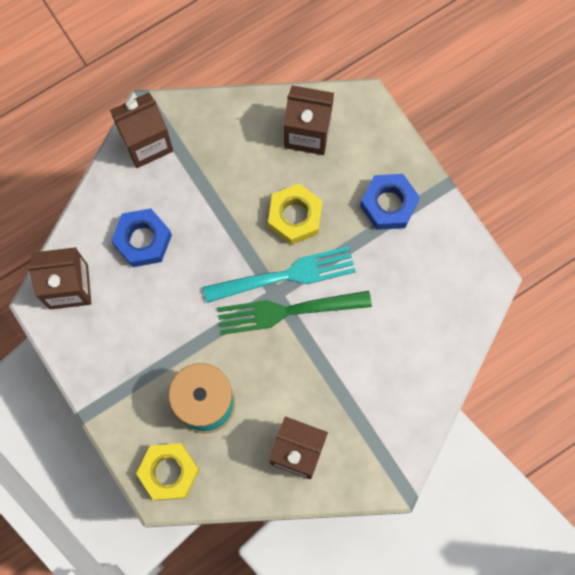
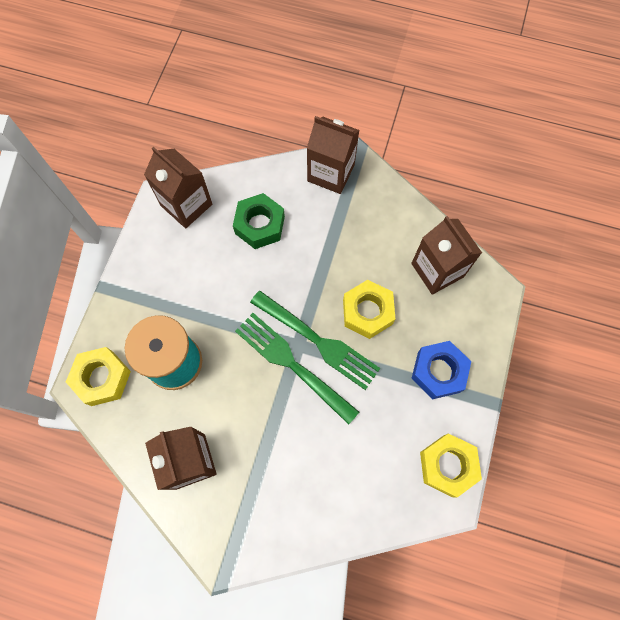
camera: 50 degrees right, 5 degrees down
(143, 240) = (259, 225): blue nut -> green nut
(284, 276) = (317, 341): turquoise fork -> green fork
(462, 260) = (447, 465): none -> yellow nut

